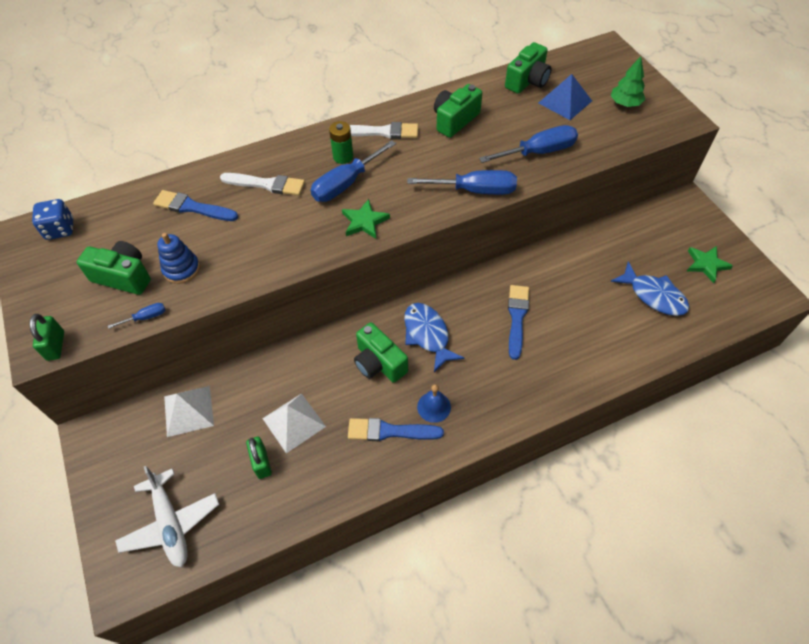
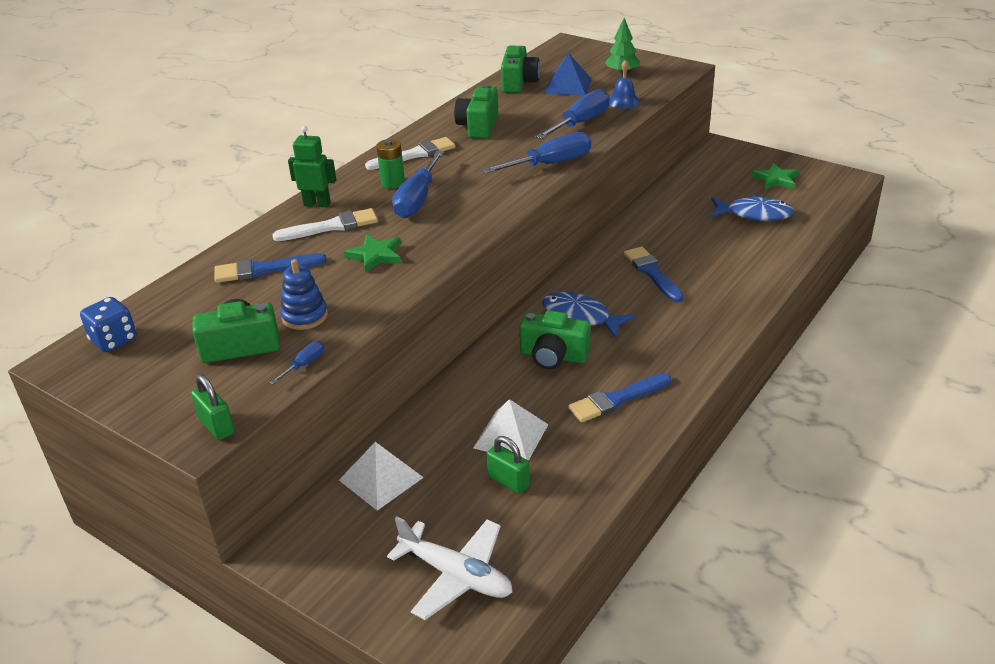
camera: 30 degrees left, 20 degrees down
(275, 155) = (317, 204): none -> green robot
(364, 221) = (466, 217): green star -> green star (375, 255)
(434, 407) = (640, 364): blue bell -> blue bell (623, 101)

